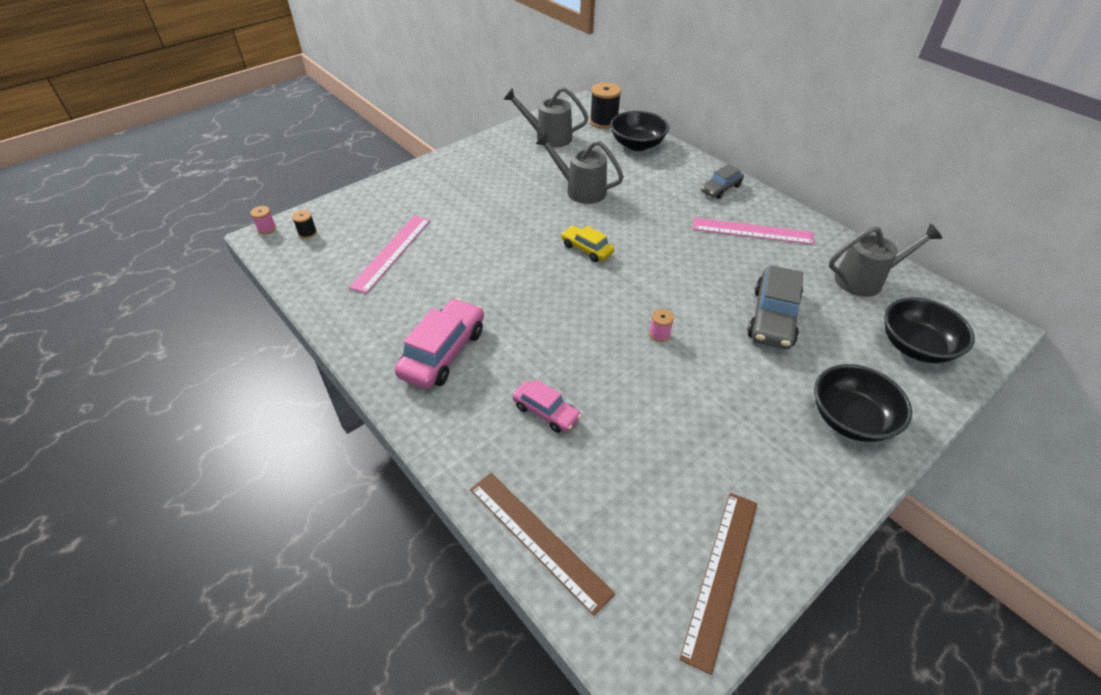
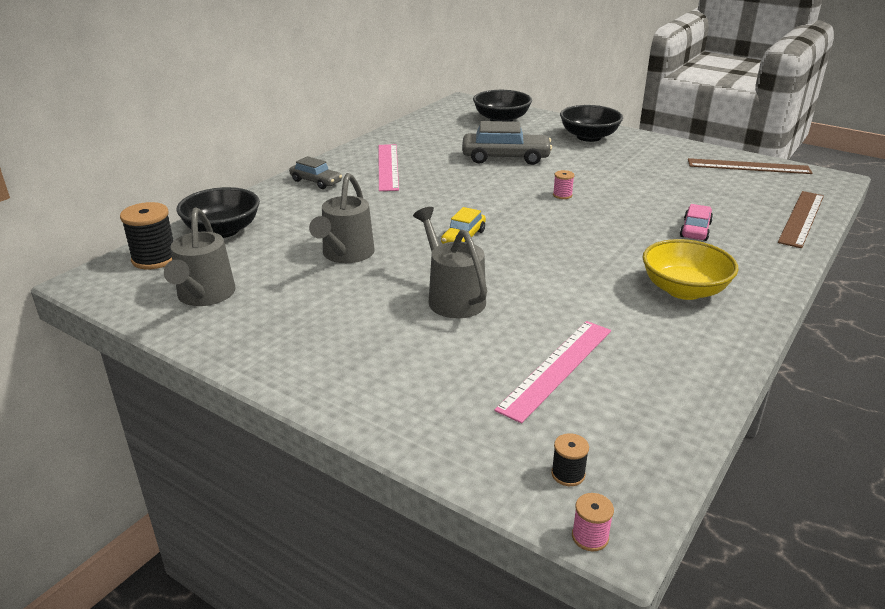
camera: 105 degrees left, 15 degrees down
(392, 252) = (556, 368): pink ruler -> pink ruler turned 60 degrees counterclockwise
(443, 352) = (684, 290): pink car -> yellow bowl
(866, 280) = (434, 130): grey watering can -> grey watering can (452, 297)

